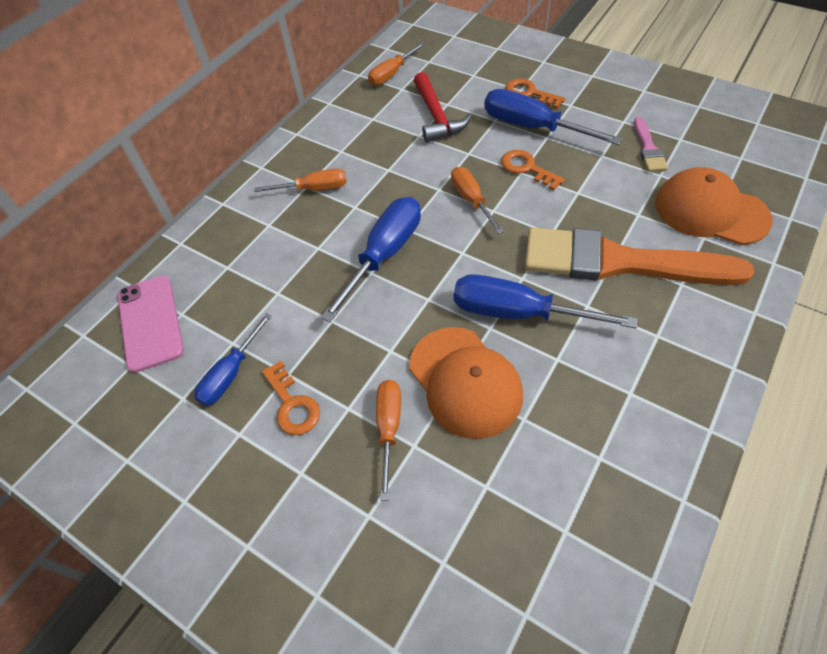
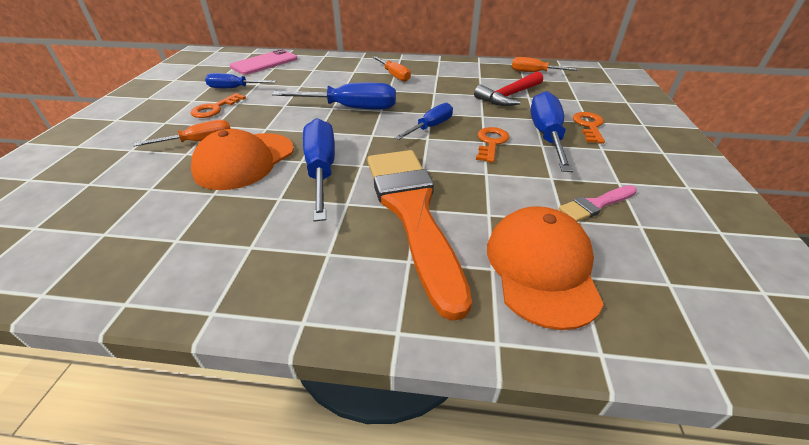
camera: 60 degrees right, 15 degrees down
(471, 200) = (430, 127): orange screwdriver -> blue screwdriver

